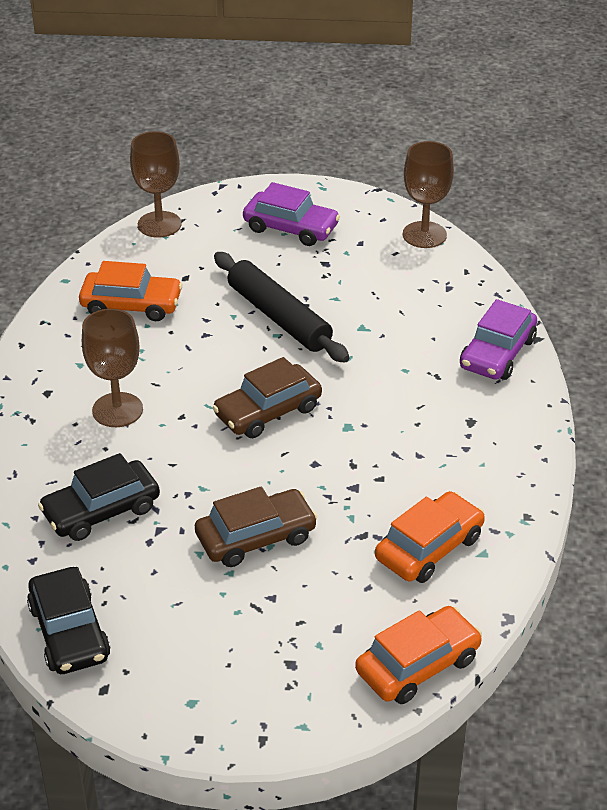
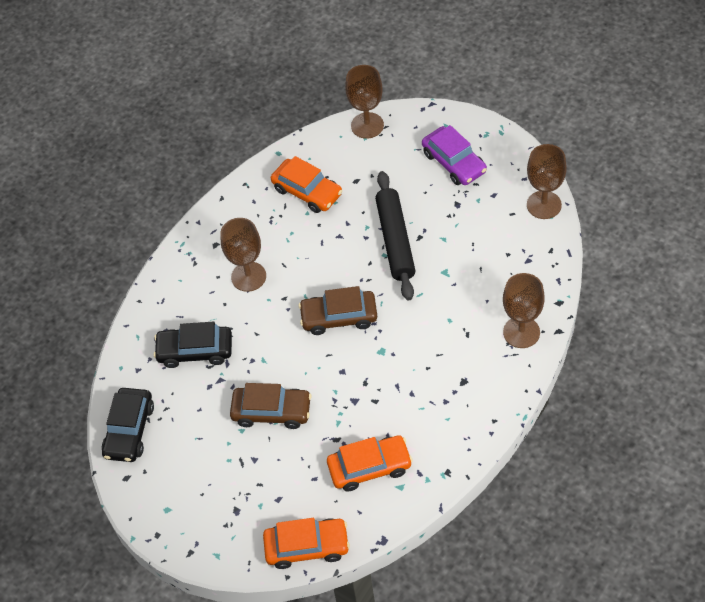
camera: 35 degrees right, 15 degrees up
(497, 353) = (521, 332): purple car -> brown goblet

